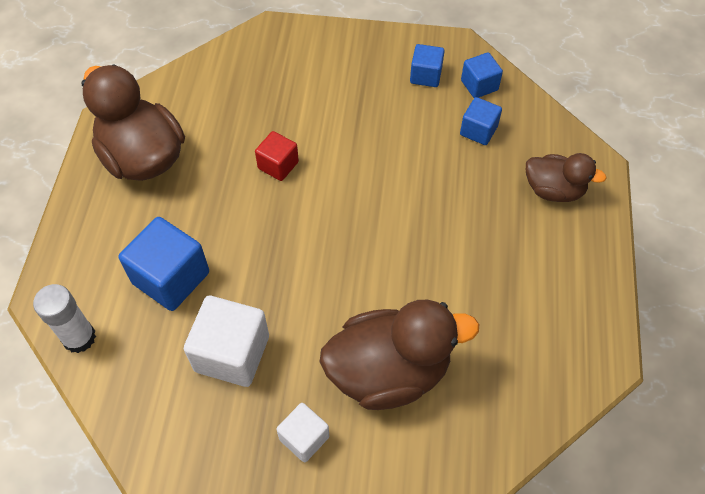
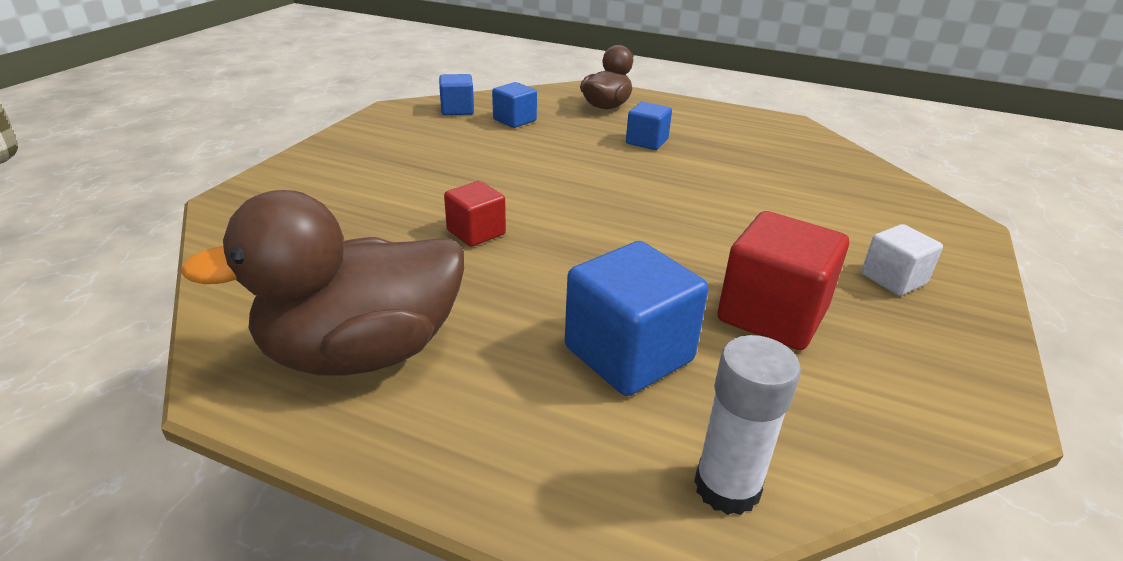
camera: 75 degrees left, 25 degrees down
(232, 353) = (772, 315): white cube -> red cube
(389, 372) = (801, 213): brown duck -> none
(425, 75) = (418, 129): blue cube -> blue cube (647, 142)

